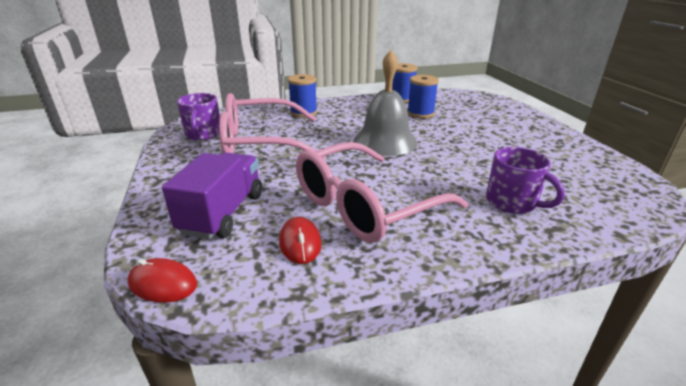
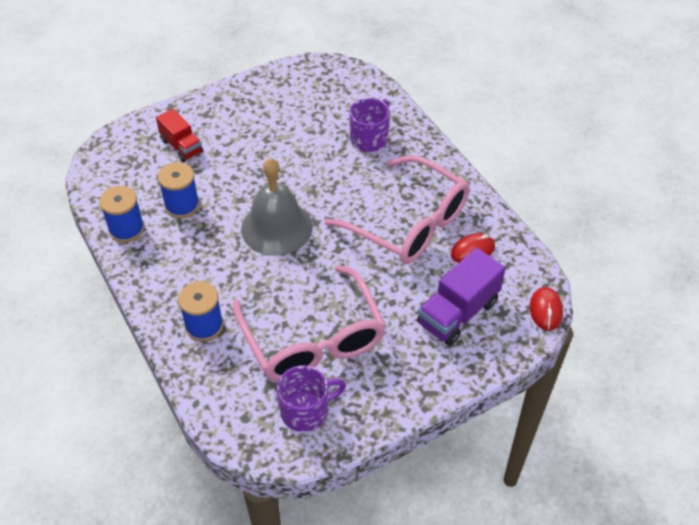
camera: 105 degrees left, 20 degrees up
(223, 213) = (458, 313): purple truck -> purple truck turned 45 degrees counterclockwise
(488, 117) = (181, 146): none -> red truck

